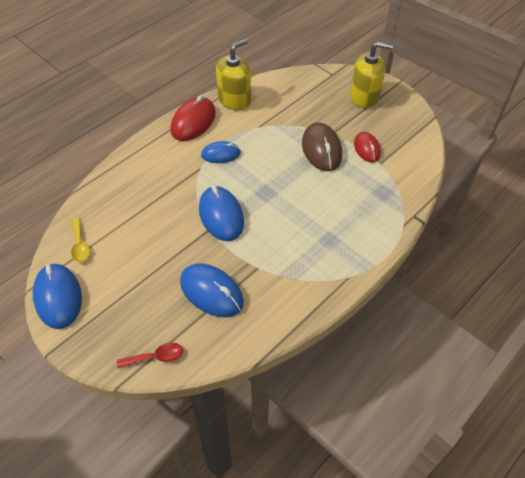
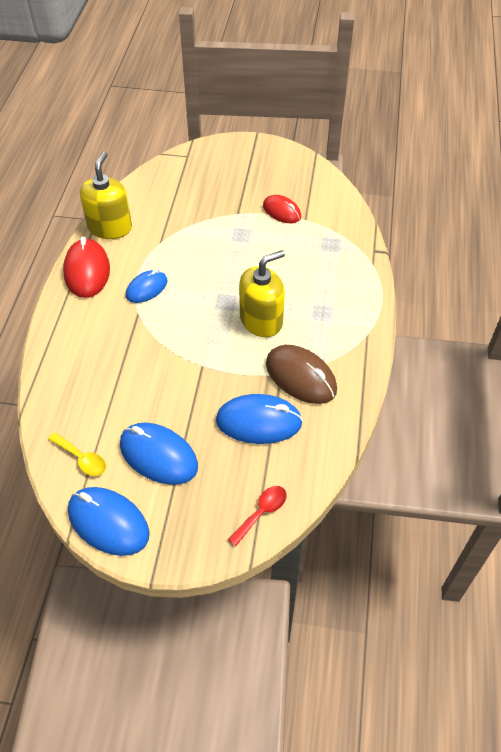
camera: 35 degrees left, 0 degrees up
(221, 215) = (202, 346): blue mouse -> blue mouse (158, 456)
(321, 149) = (241, 233): brown mouse -> brown mouse (301, 377)
(364, 96) = (236, 163): yellow soap dispenser -> yellow soap dispenser (261, 320)

